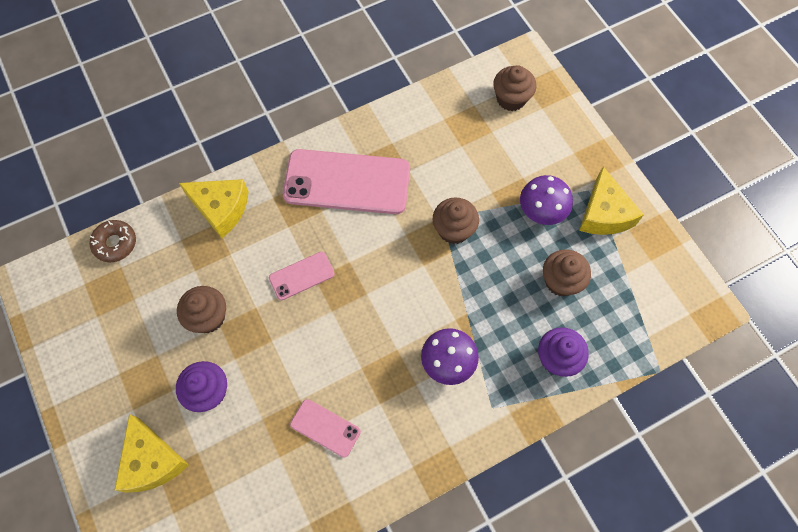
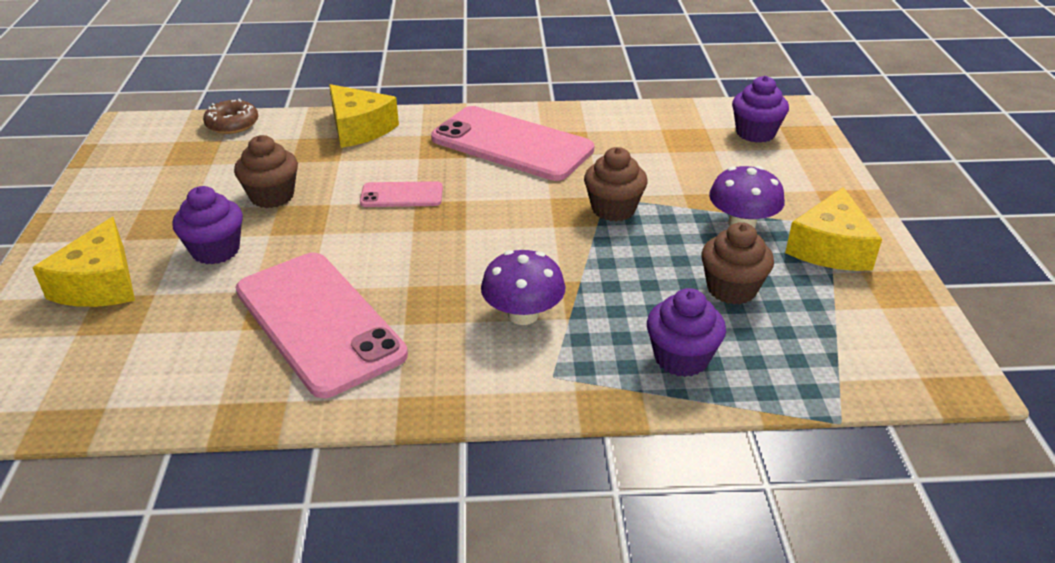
camera: 25 degrees right, 30 degrees down
(325, 428) = (318, 322): pink phone -> pink phone, size x2.10
(511, 99) = (755, 133): brown cupcake -> purple cupcake

